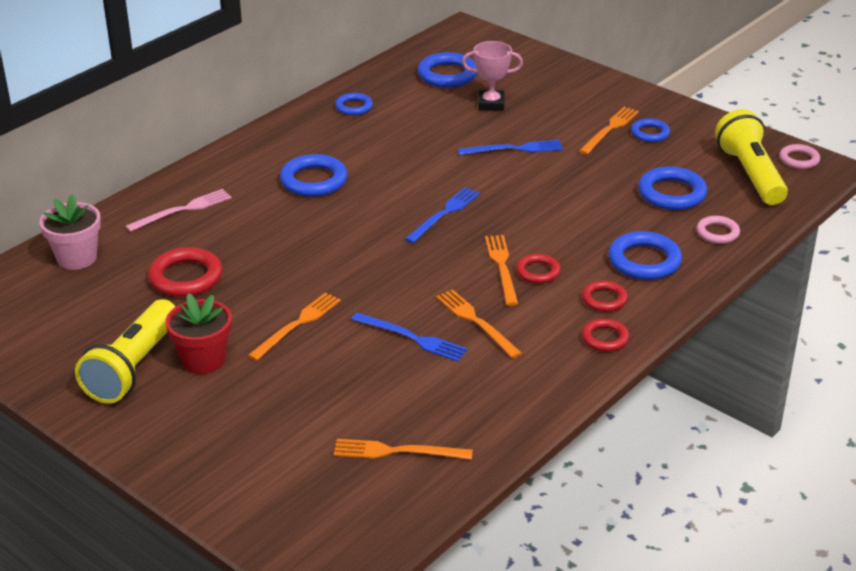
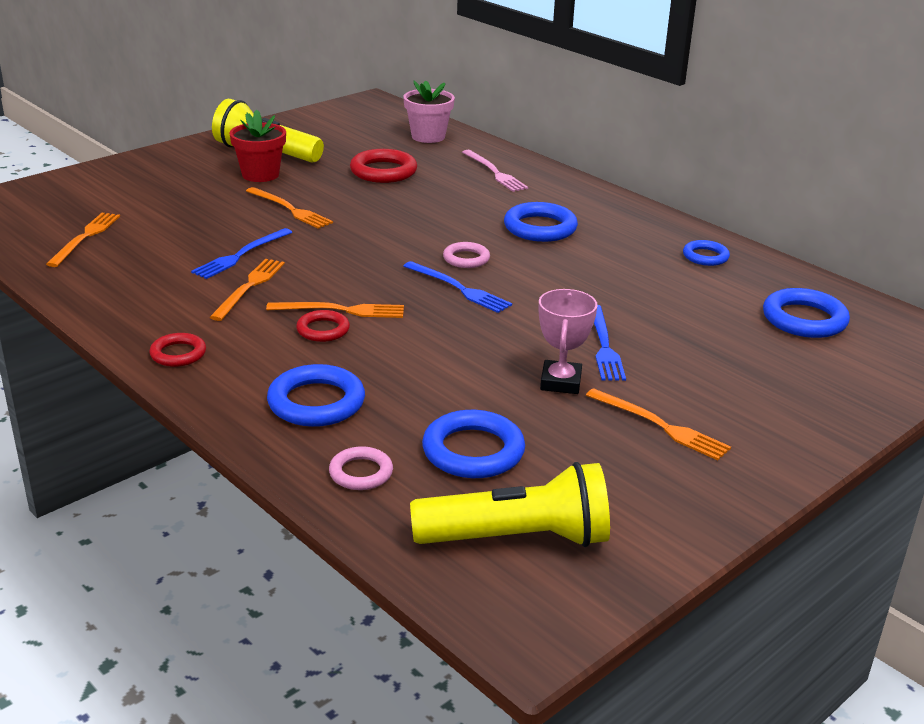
camera: 95 degrees right, 5 degrees down
(476, 322) = (249, 287): orange fork -> orange fork turned 45 degrees counterclockwise
(491, 104) = (726, 342): pink trophy -> pink trophy (561, 382)
(604, 299) = (250, 363): red ring -> none
(650, 133) = (650, 460): blue ring -> none
(799, 159) = (560, 607): pink ring -> pink ring (466, 259)

